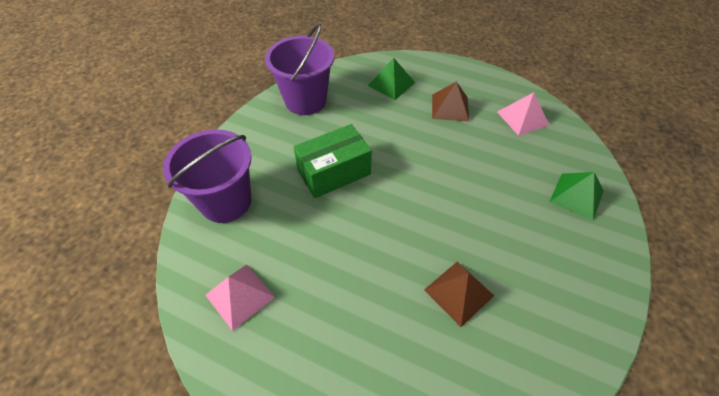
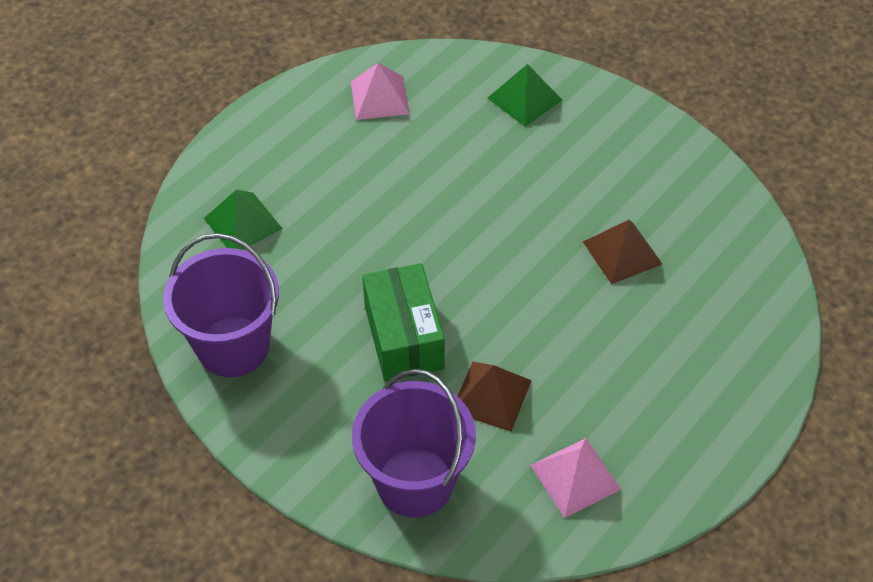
camera: 75 degrees left, 0 degrees up
(450, 107) = (326, 168): brown pyramid -> brown pyramid (491, 396)

